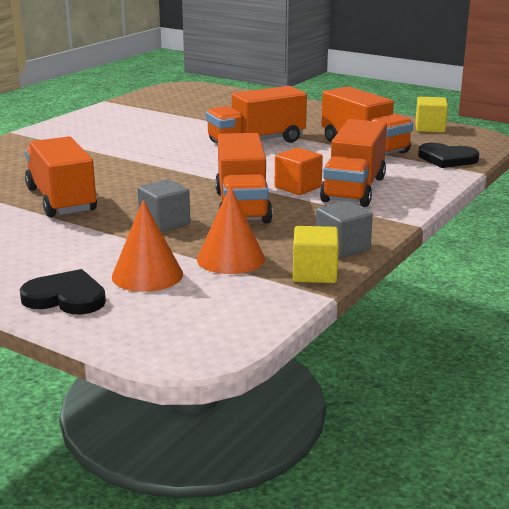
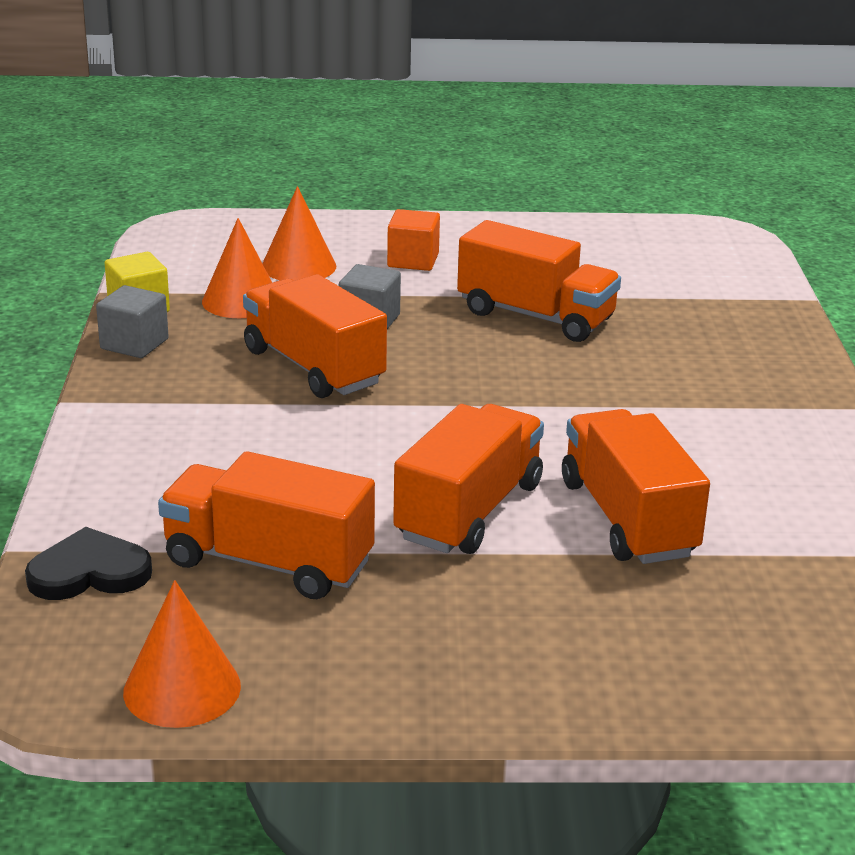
camera: 145 degrees right, 5 degrees up
(66, 297) = (337, 233): black heart -> none
(298, 187) = (279, 421): orange cube -> orange cube (413, 260)
(354, 189) = (196, 441): orange truck -> orange truck (627, 518)
(430, 128) = (182, 688): yellow cube -> orange cone

